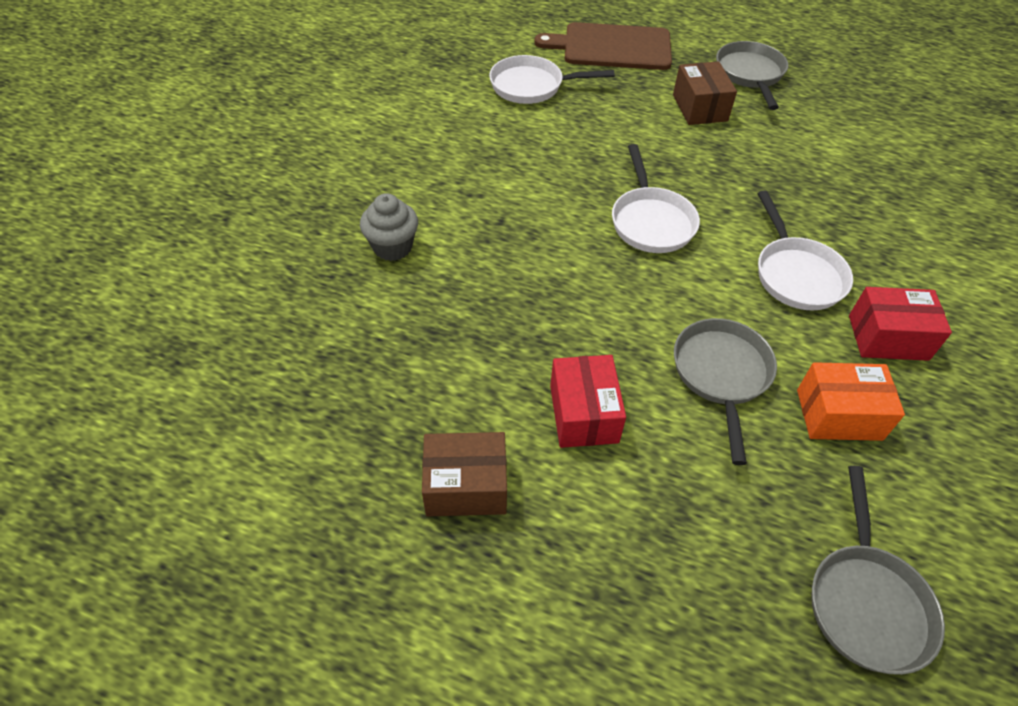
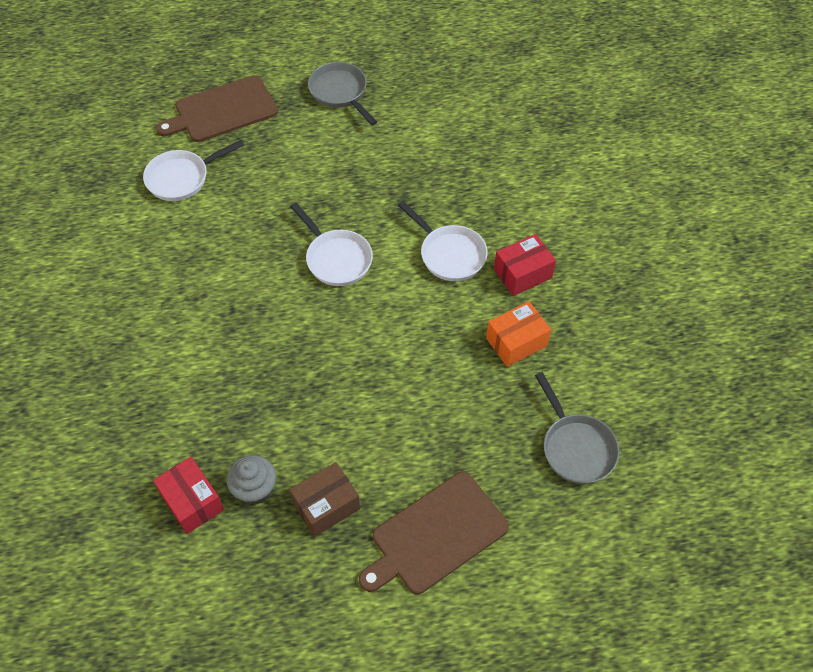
camera: 30 degrees left, 5 degrees up
(392, 247) = (168, 369): grey cupcake -> grey cupcake (255, 489)
(583, 414) = (369, 422): red box -> red box (192, 502)
(587, 608) = (435, 535): none -> brown cutting board
(700, 108) = (319, 141): brown box -> none
(721, 375) = (438, 351): grey pan -> none

